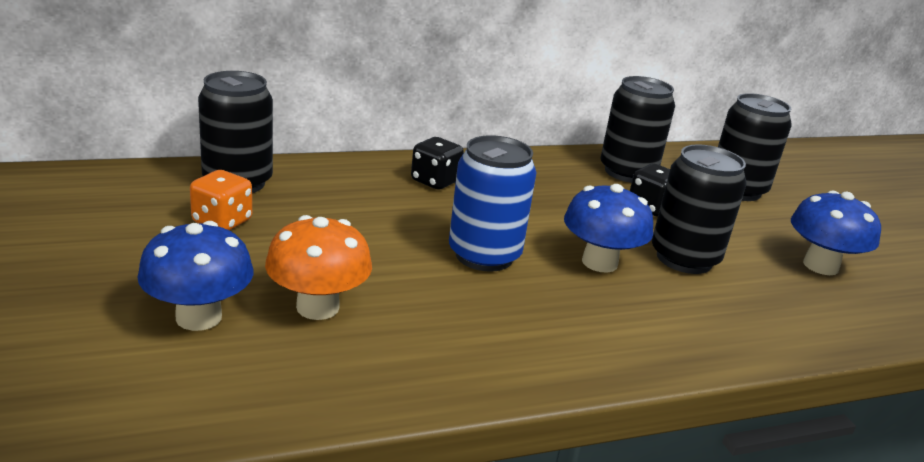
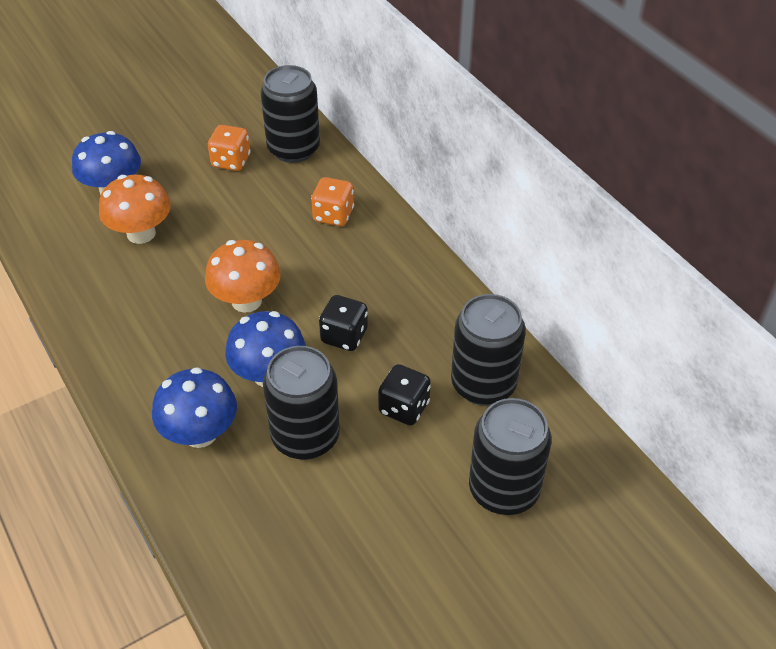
camera: 80 degrees right, 20 degrees up
(372, 185) = (333, 215): none -> orange dice
(435, 181) = (364, 249): black dice -> black dice (344, 336)
(484, 255) = (246, 301): blue can -> orange mushroom
(820, 266) = (347, 559): blue mushroom -> blue mushroom (200, 433)

